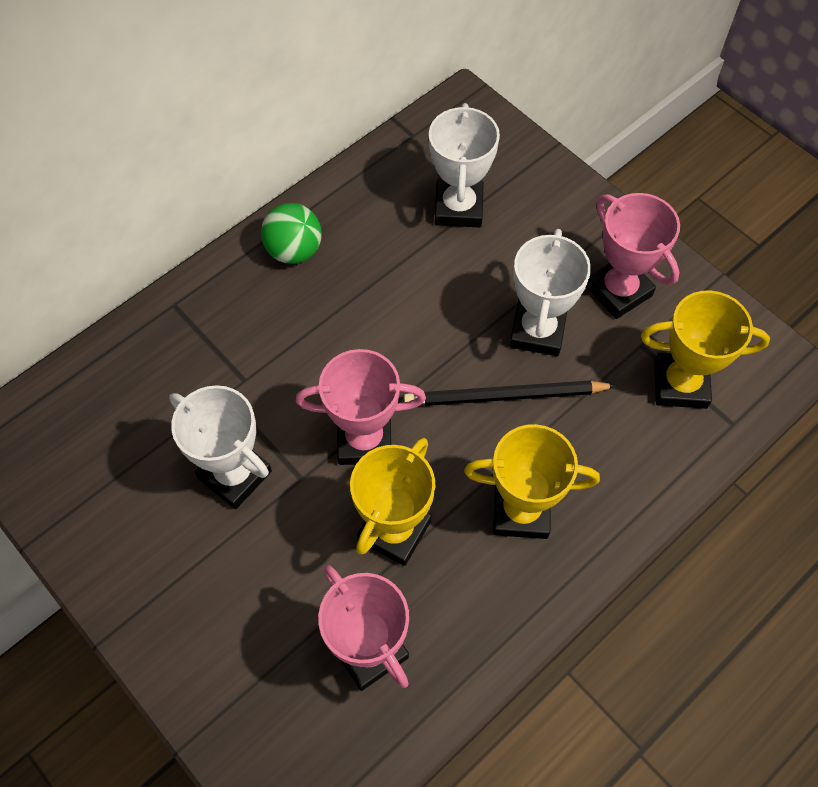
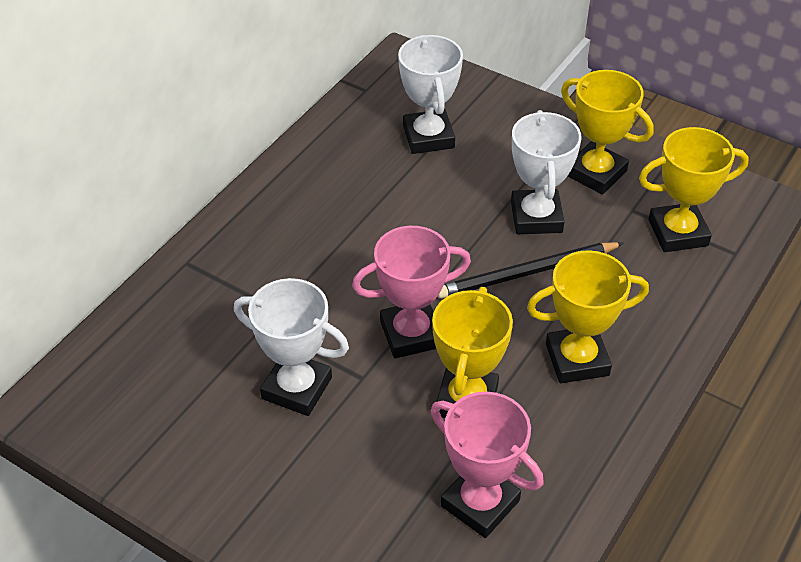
camera: 15 degrees left, 15 degrees down
(294, 250) = (288, 197): green ball -> none
(618, 291) = (596, 173): pink trophy -> yellow trophy

